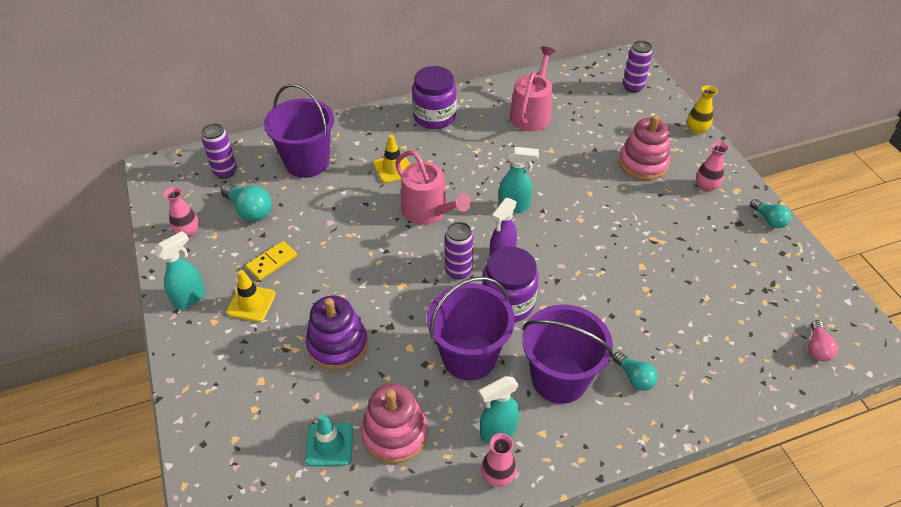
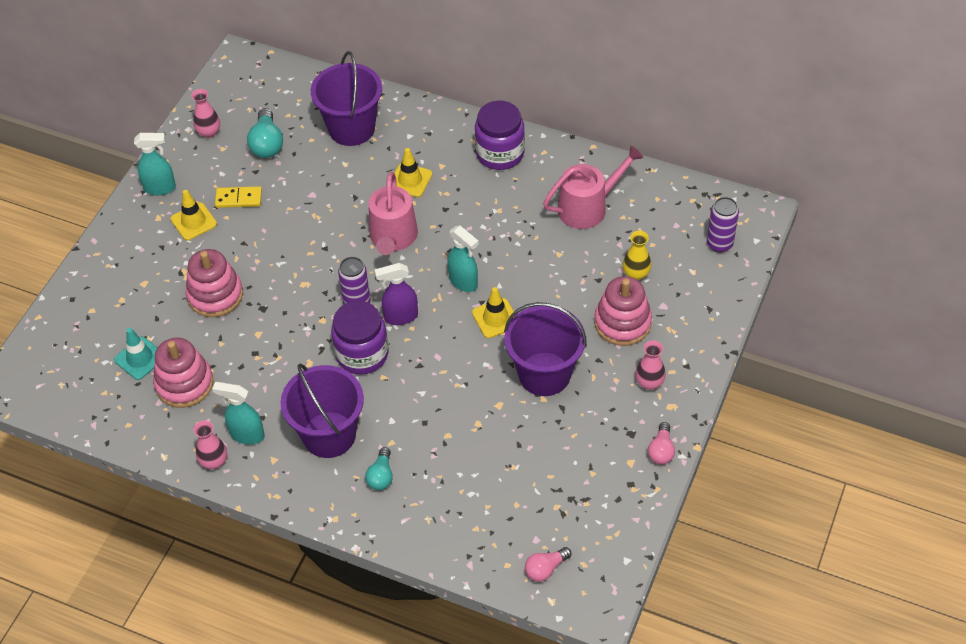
camera: 45 degrees right, 5 degrees up
(225, 171) = (284, 96): purple can -> none
(337, 344) = (215, 295): purple stacking toy -> pink stacking toy
(469, 356) = (289, 371): purple bucket -> purple bucket (544, 374)
(565, 214) = (495, 318): none -> yellow traffic cone
(696, 129) = (719, 327): yellow vase -> yellow vase (636, 273)
(768, 220) = (661, 450): turquoise light bulb -> pink light bulb

